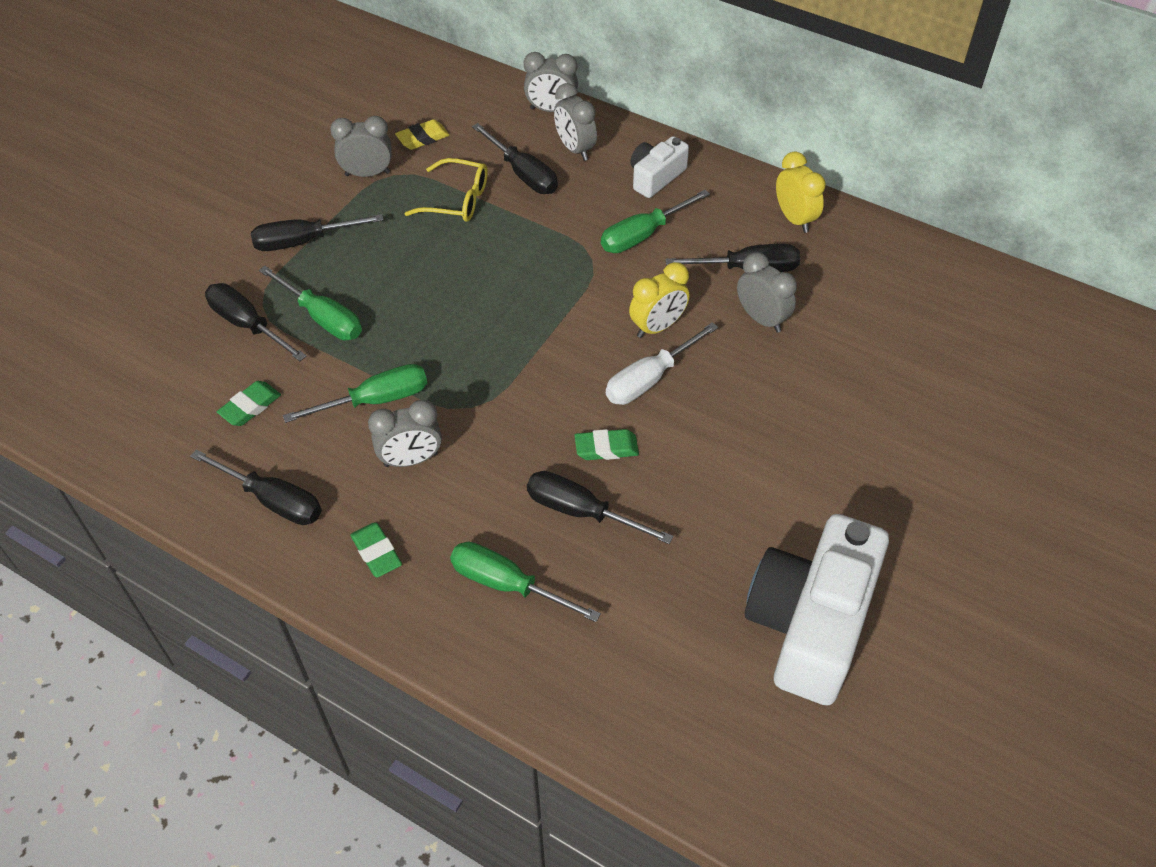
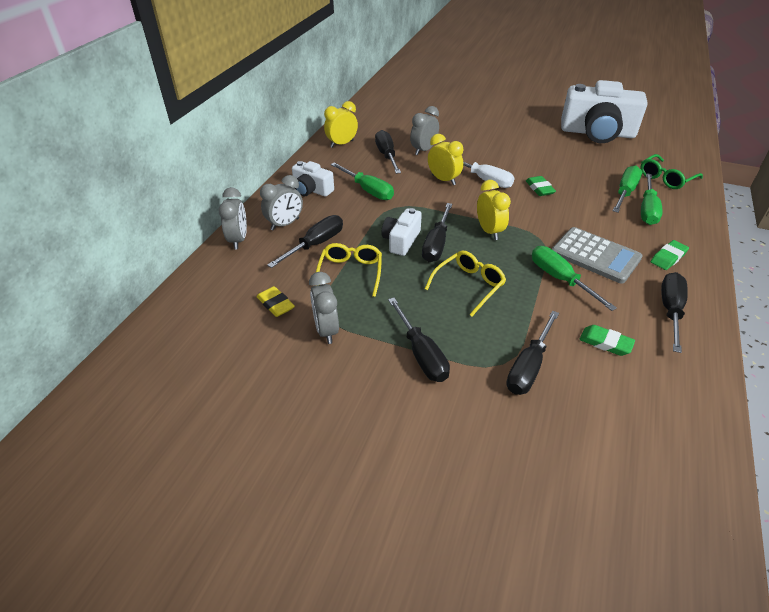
camera: 100 degrees left, 10 degrees down
(323, 318) = (500, 322): green screwdriver -> green screwdriver (625, 192)
(396, 303) = (468, 285): none -> yellow glasses
(411, 459) = (595, 255): grey clock -> grey calculator
(504, 351) = (489, 231): none -> yellow clock
(508, 254) = (401, 241): none -> white camera
(581, 511) = (585, 192): black screwdriver -> black screwdriver (436, 244)
(604, 669) = (666, 178): none -> green glasses

